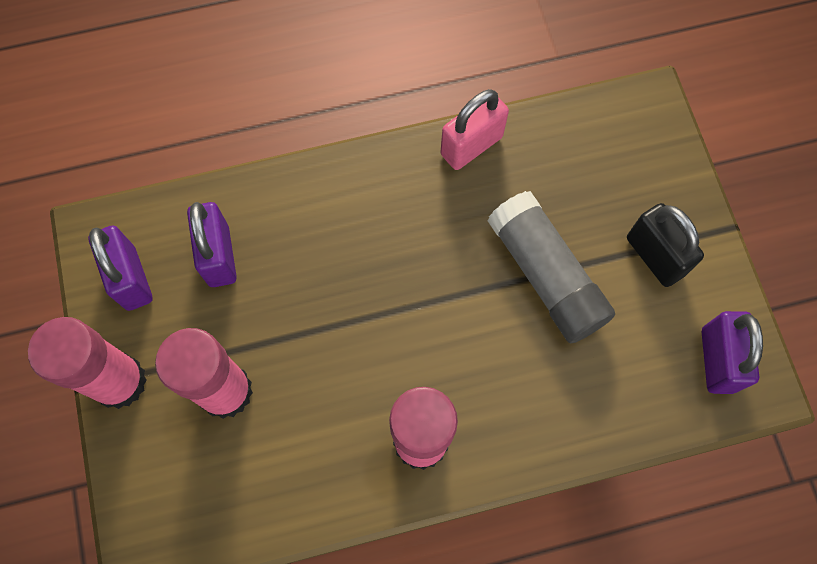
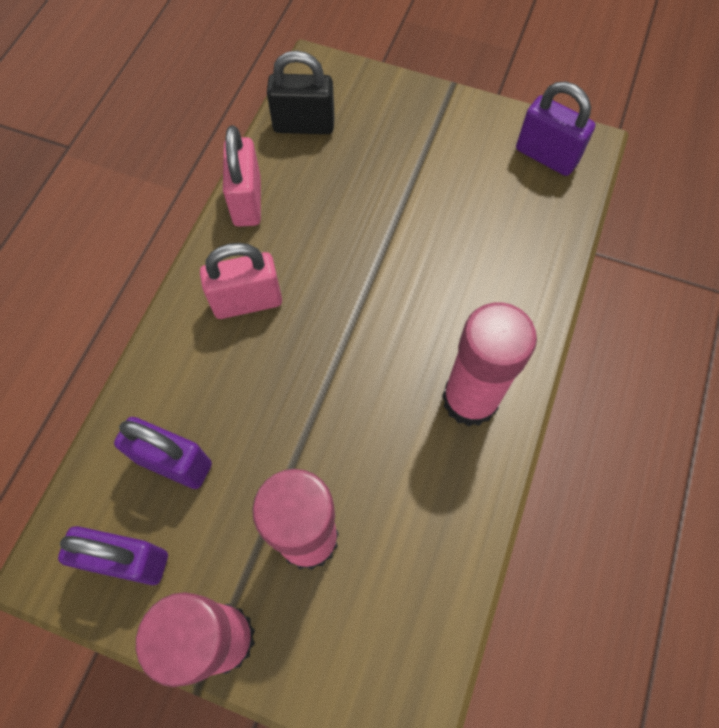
camera: 55 degrees left, 5 degrees down
(382, 212) = (247, 302): none -> pink padlock
(546, 275) = (398, 220): grey glue stick -> none
(654, 256) = (438, 142): black padlock -> black padlock (304, 125)

